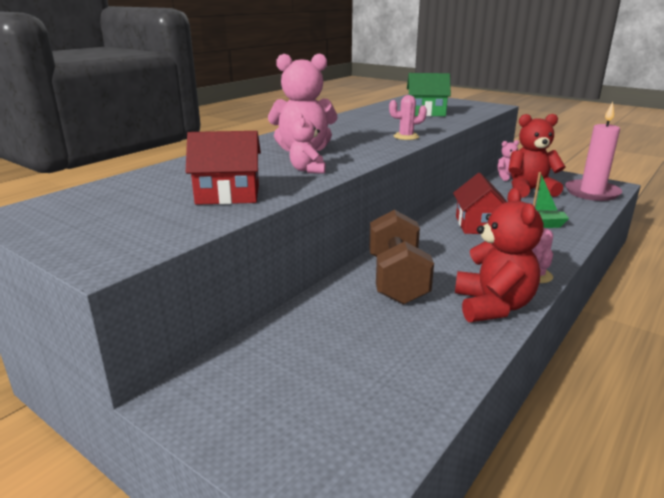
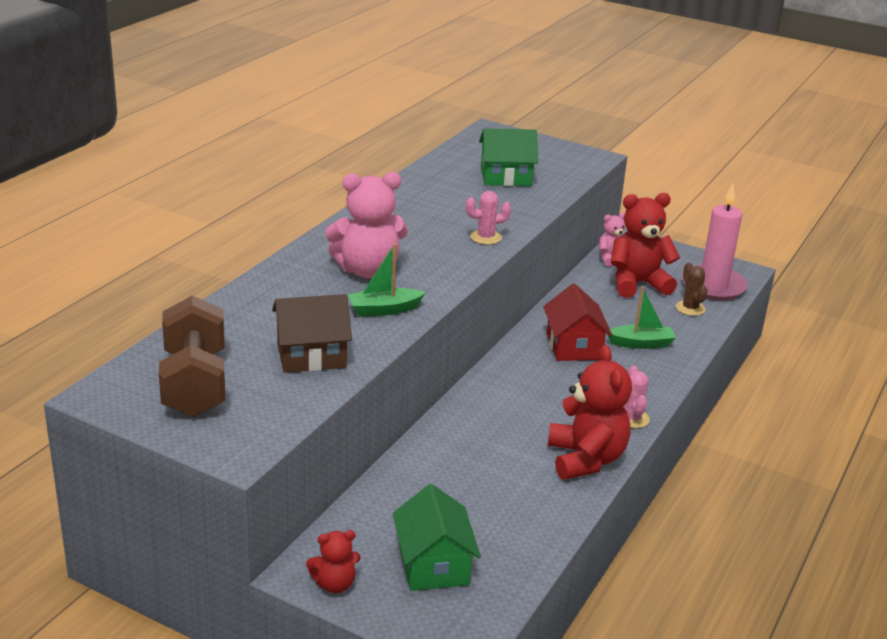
camera: 10 degrees left, 5 degrees up
(204, 415) = (334, 584): none -> red teddy bear
(228, 194) = (311, 355): red house -> brown house
(308, 170) = (384, 310): pink teddy bear -> green boat
(321, 400) = (433, 564): none -> green house
(397, 279) = (486, 430): brown dumbbell -> brown dumbbell (195, 384)
(575, 205) = (690, 308): none -> brown cactus

